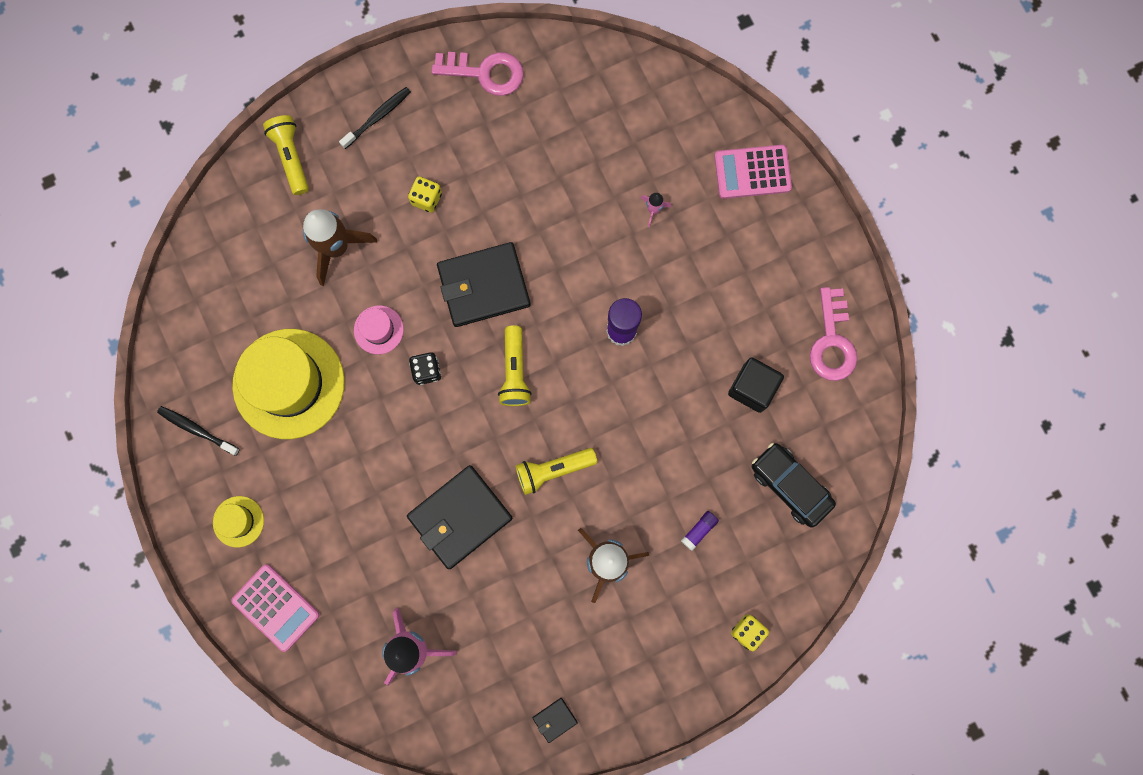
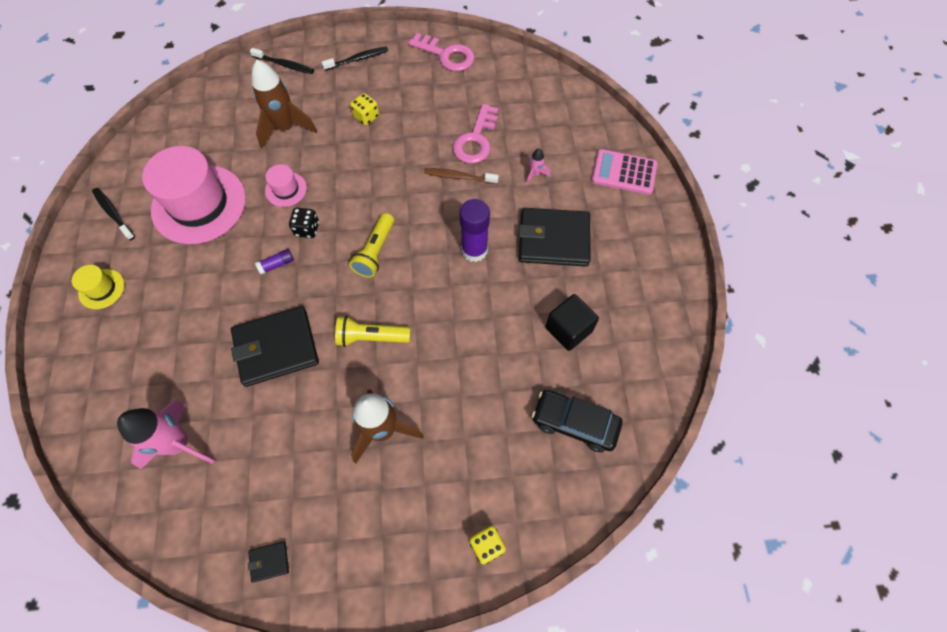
camera: 20 degrees right, 15 degrees down
(276, 607) = (88, 366): pink calculator -> none
(289, 383) = (199, 204): yellow hat -> pink hat
(290, 157) = (285, 65): yellow flashlight -> black toothbrush
(484, 286) = (380, 185): black wallet -> black wallet (553, 239)
(568, 243) = (459, 177): none -> brown toothbrush
(699, 530) = (476, 433): purple glue stick -> purple glue stick (276, 264)
(790, 486) = (575, 423): black car -> black car turned 45 degrees counterclockwise
(832, 342) = (651, 316): pink key -> pink key (476, 140)

